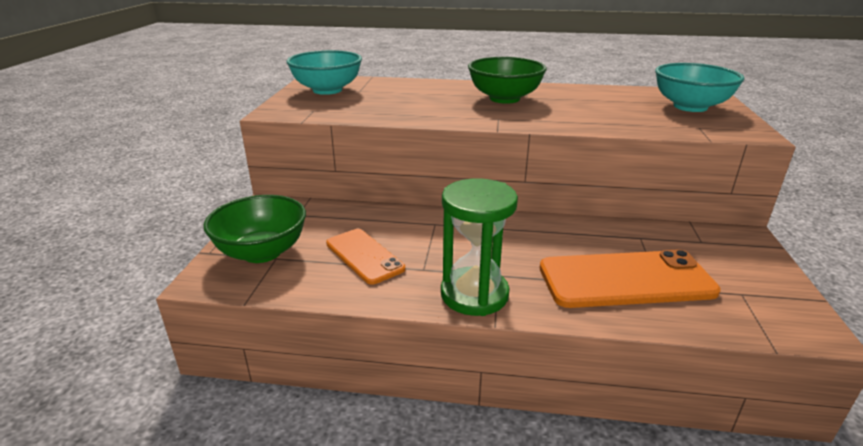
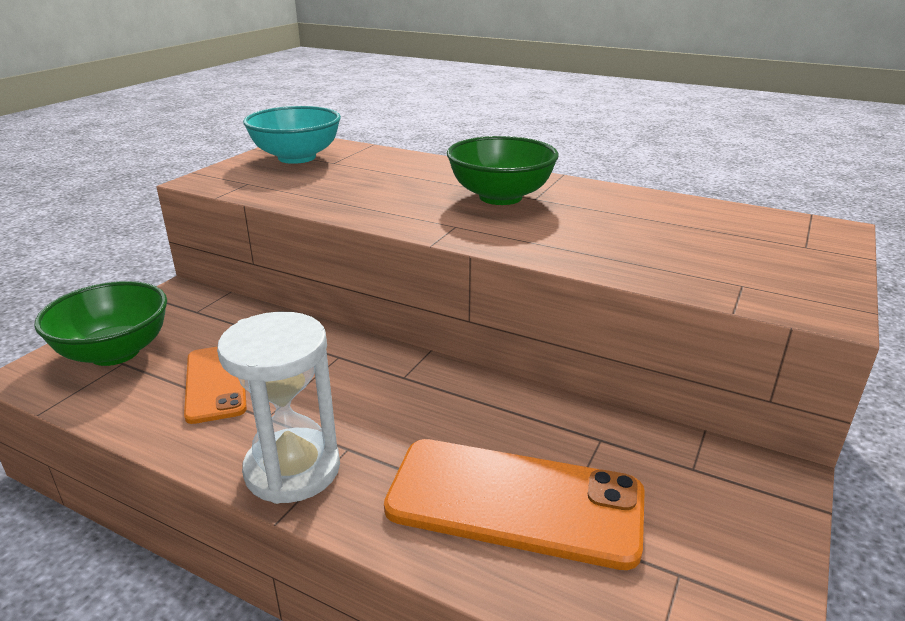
camera: 20 degrees right, 0 degrees up
(474, 294) = (292, 469): green hourglass -> white hourglass
(690, 107) = (769, 247): turquoise bowl -> none

